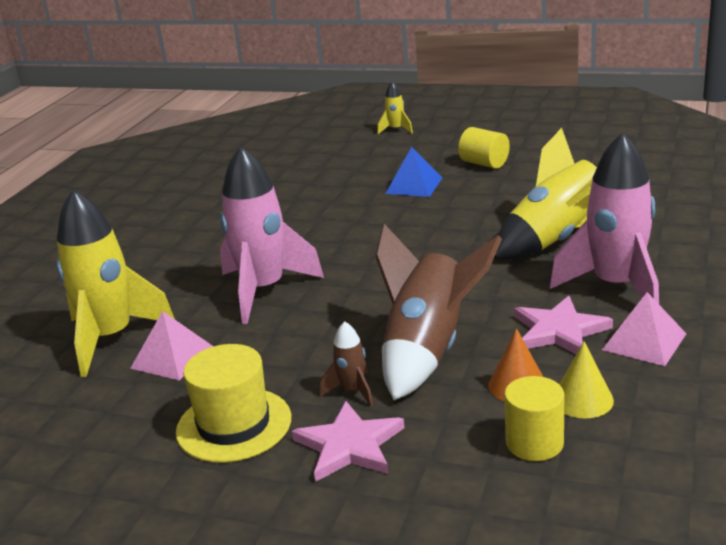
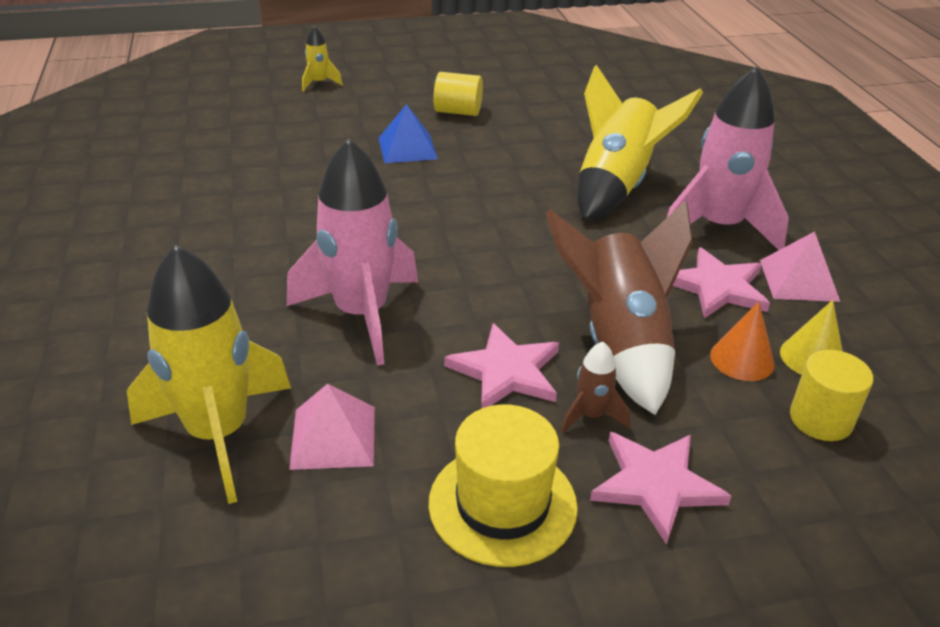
camera: 35 degrees left, 10 degrees up
(323, 348) = (506, 371): none -> pink star

